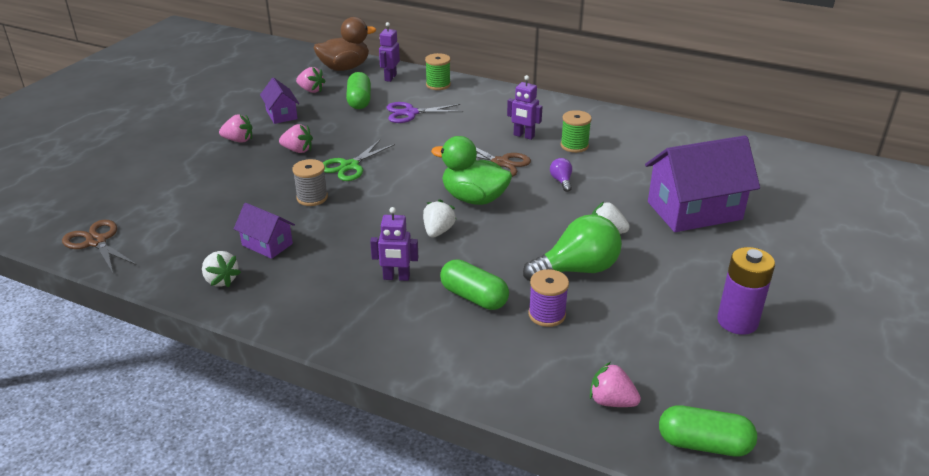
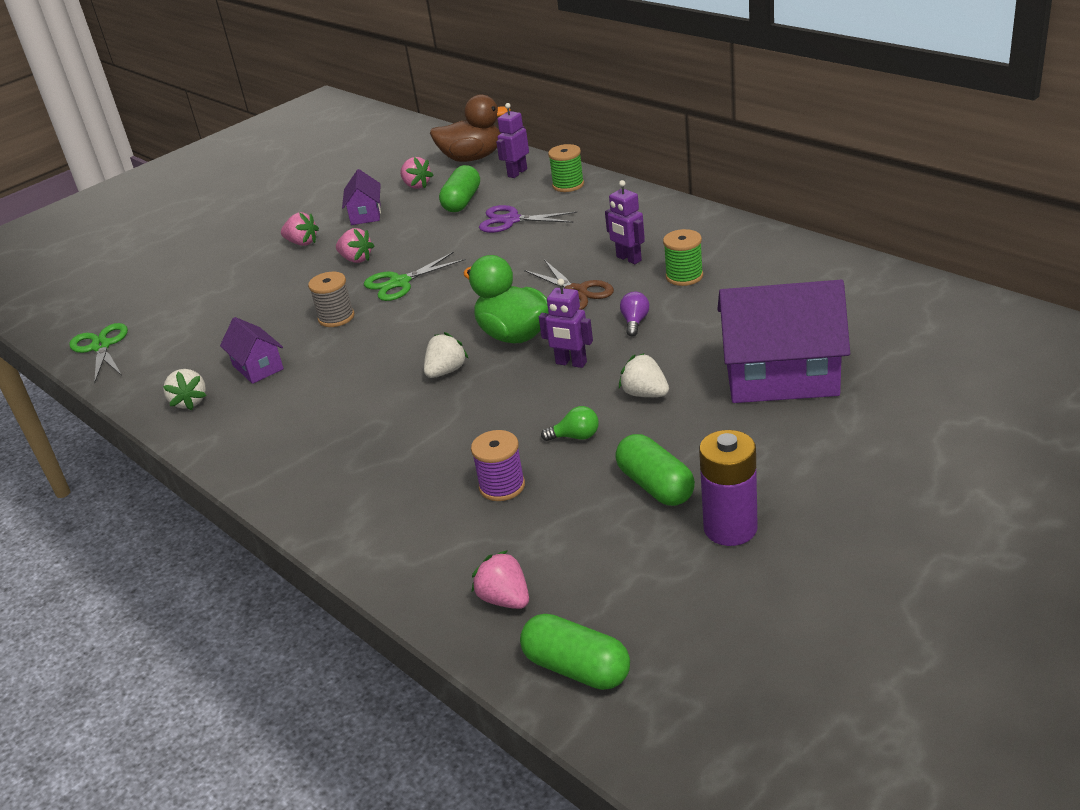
camera: 25 degrees right, 0 degrees up
(96, 242) = (101, 346): brown scissors -> green scissors
(396, 277) = (365, 421): purple robot -> purple robot (571, 363)
(474, 297) = (434, 454): green capsule -> green capsule (655, 485)
(577, 270) = (575, 436): green light bulb -> green light bulb, size x0.45

